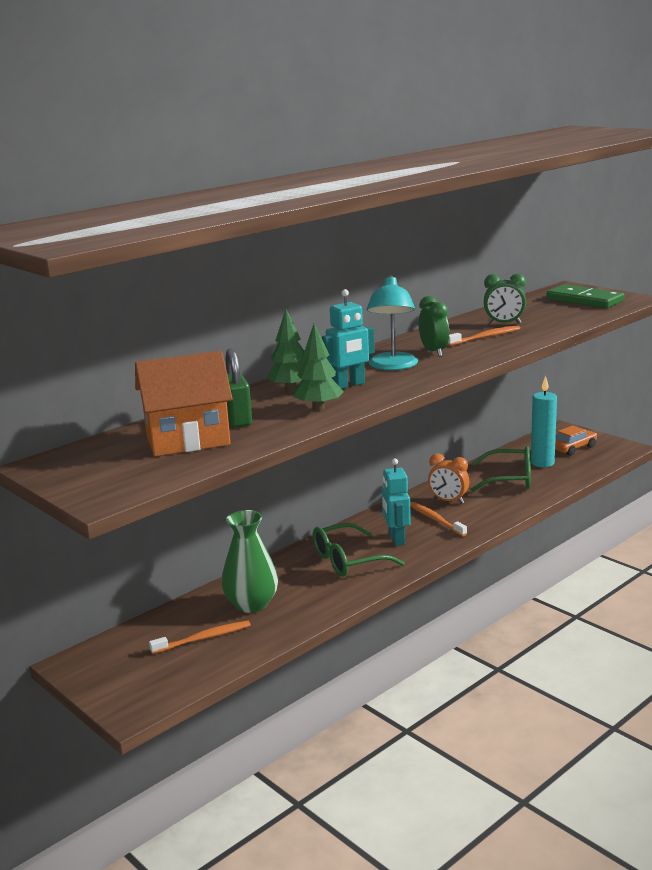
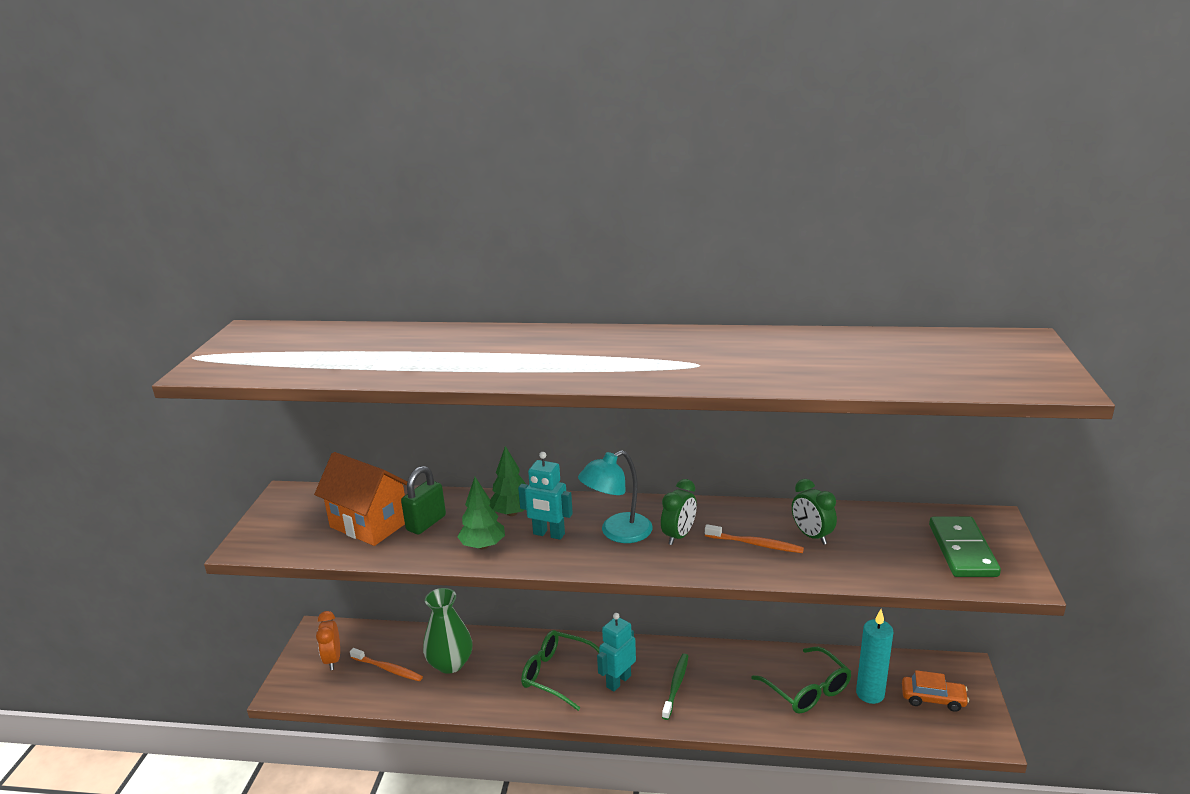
camera: 50 degrees right, 5 degrees up
(436, 520) = (676, 685): orange toothbrush -> green toothbrush
(448, 501) = (718, 674): orange clock -> orange clock (333, 659)

